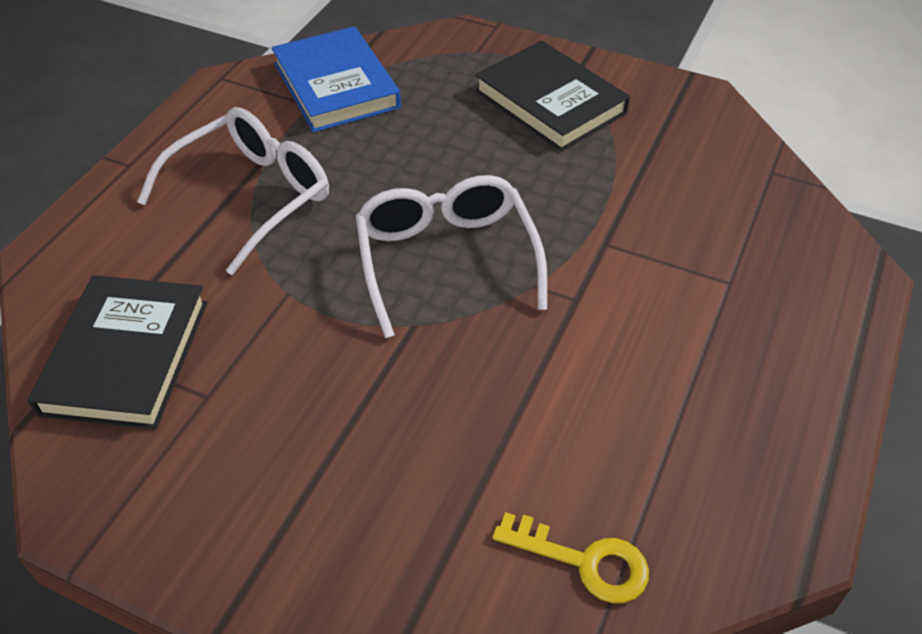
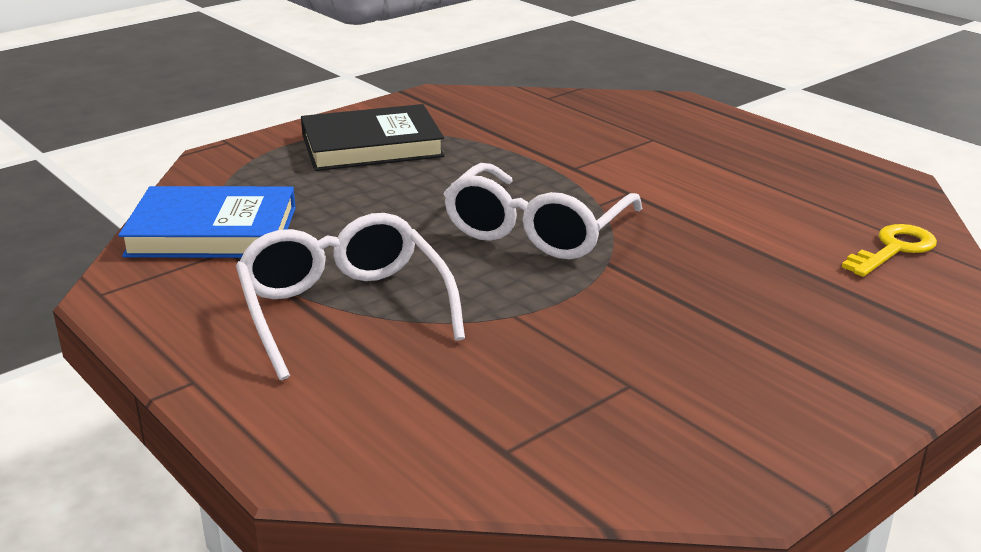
camera: 65 degrees left, 20 degrees down
(125, 357) = (536, 427): black book -> none
(446, 259) = (536, 231): white glasses -> white glasses turned 75 degrees counterclockwise

